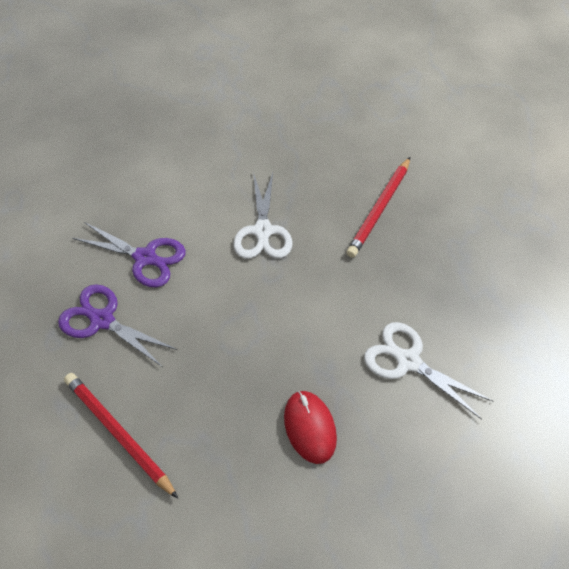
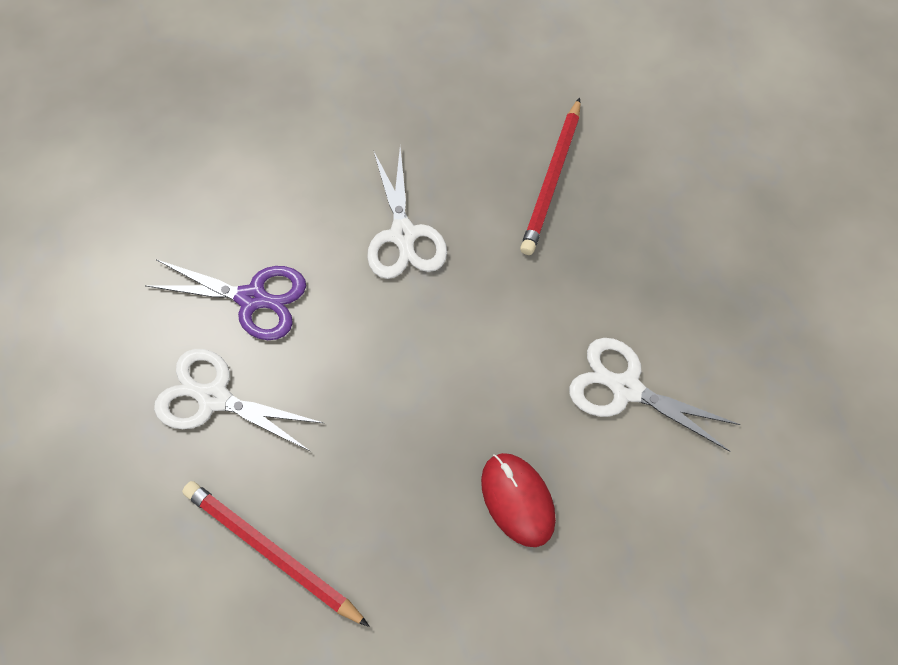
camera: 10 degrees left, 10 degrees up
(102, 320) = (214, 398): purple scissors -> white scissors

